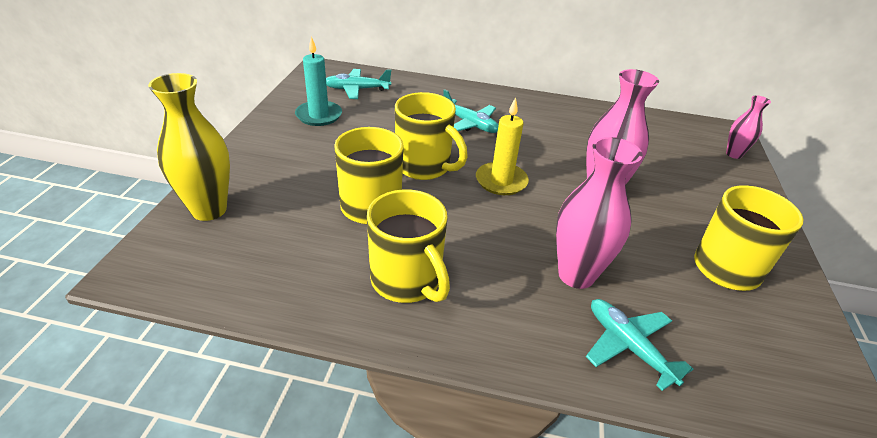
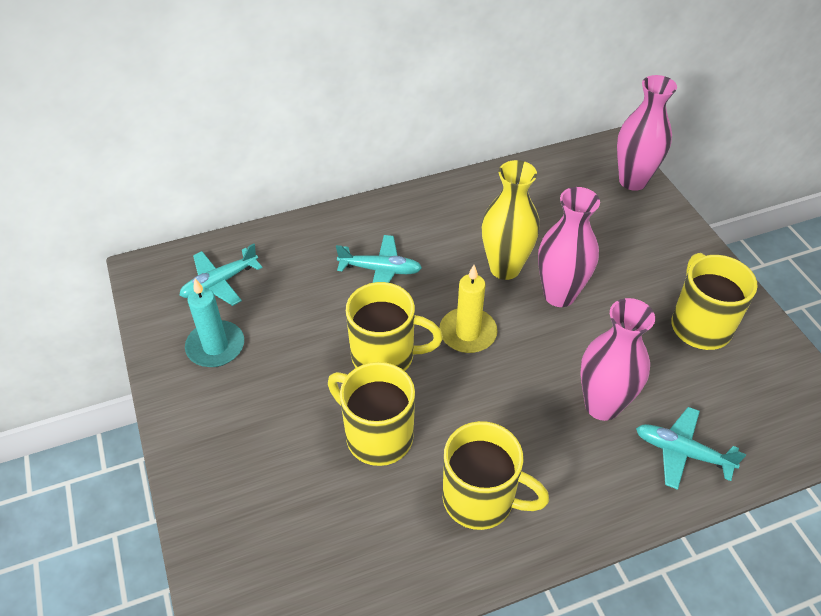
camera: 30 degrees left, 10 degrees up
(209, 210) = (229, 540): yellow vase -> yellow vase (505, 268)
(733, 154) = (632, 181): pink vase -> pink vase, size x1.79

